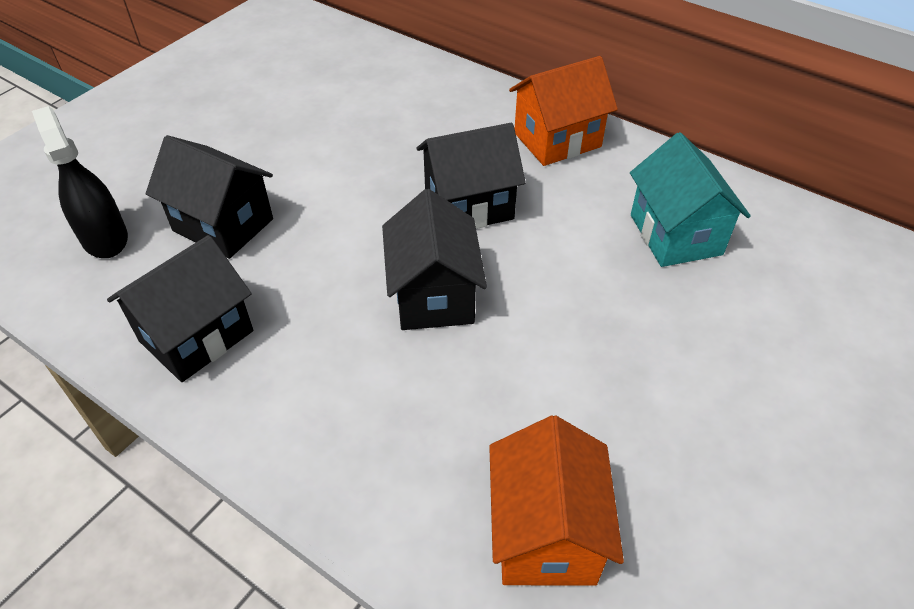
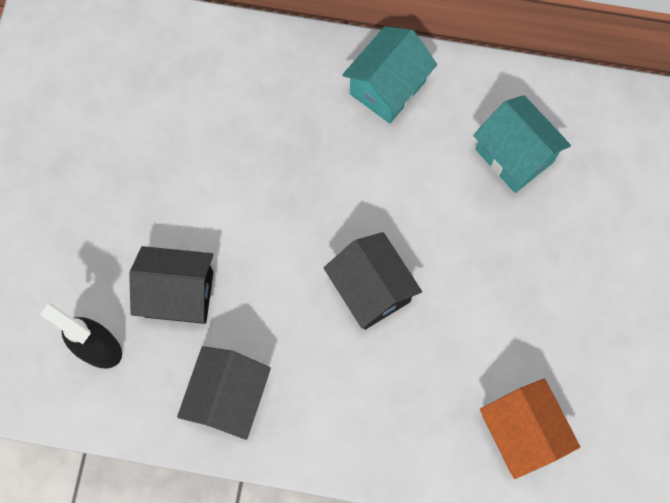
camera: 25 degrees left, 25 degrees up
(469, 206) = (353, 192): black house -> none
(557, 140) = (387, 88): orange house -> turquoise house

